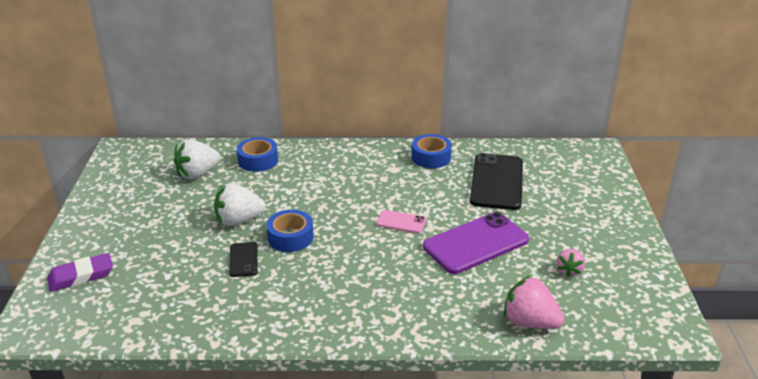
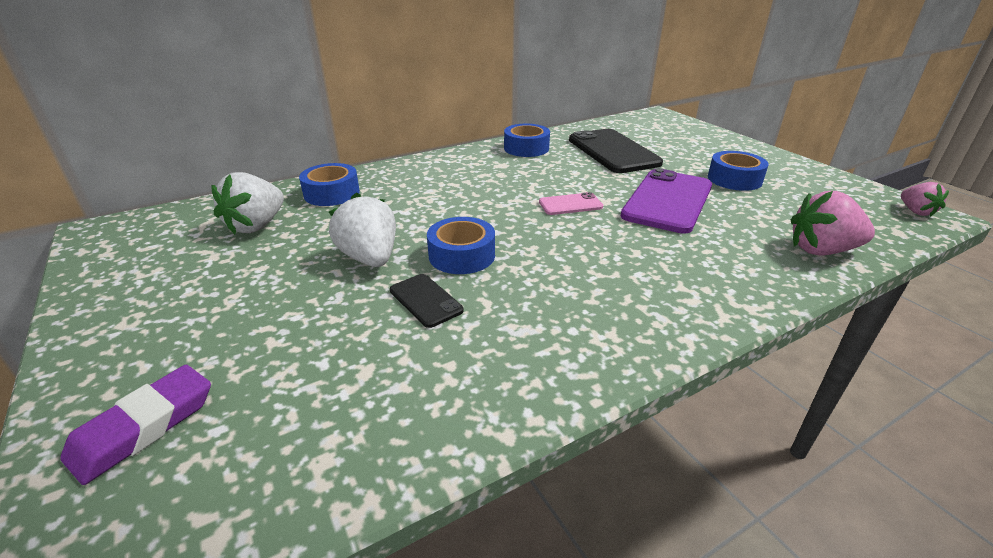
camera: 30 degrees left, 0 degrees up
(239, 220) = (370, 258): white strawberry -> white strawberry turned 105 degrees clockwise
(559, 242) = (734, 179): none -> blue tape
(569, 270) = (778, 197): pink strawberry -> pink strawberry (916, 211)

